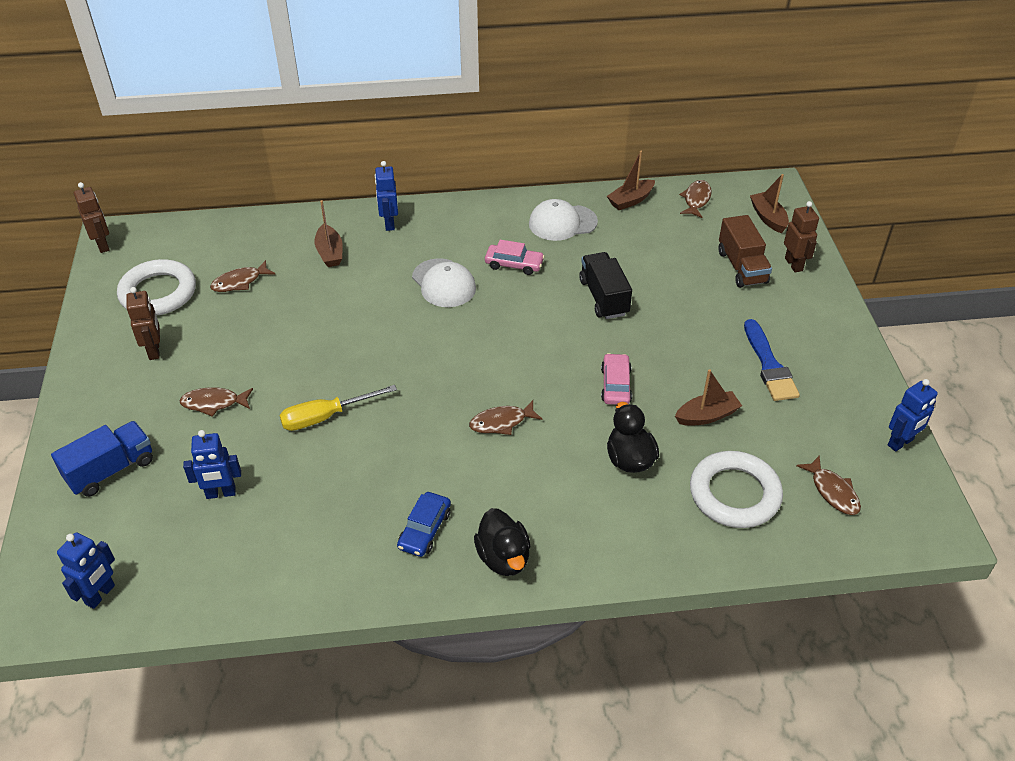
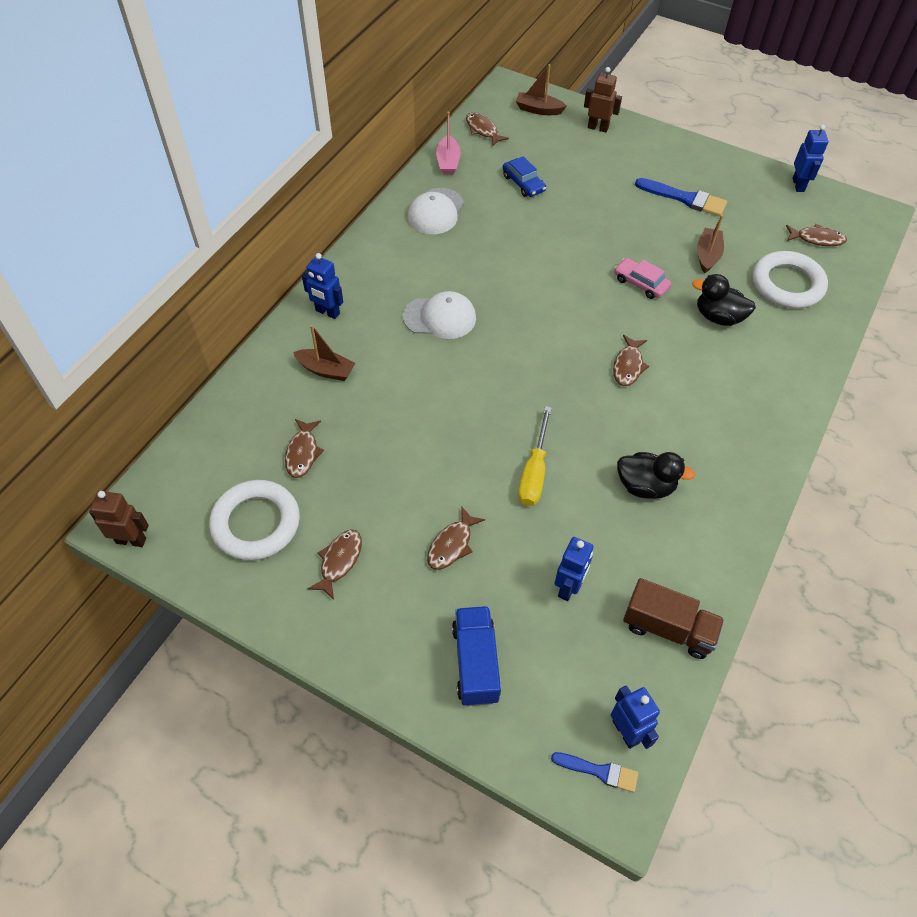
camera: 55 degrees left, 10 degrees up
(53, 593) = (599, 771): none -> blue brush
(154, 350) = (339, 561): brown robot -> brown fish
(424, 529) = (705, 468): blue car -> blue car (523, 183)
(503, 557) = (763, 436): black duck -> black duck (645, 486)
(514, 264) = (457, 265): pink car -> none
(604, 297) = (543, 237): black truck -> none
(630, 200) = (448, 162): brown boat -> pink boat
(742, 267) = (577, 152): brown truck -> brown truck (668, 628)

